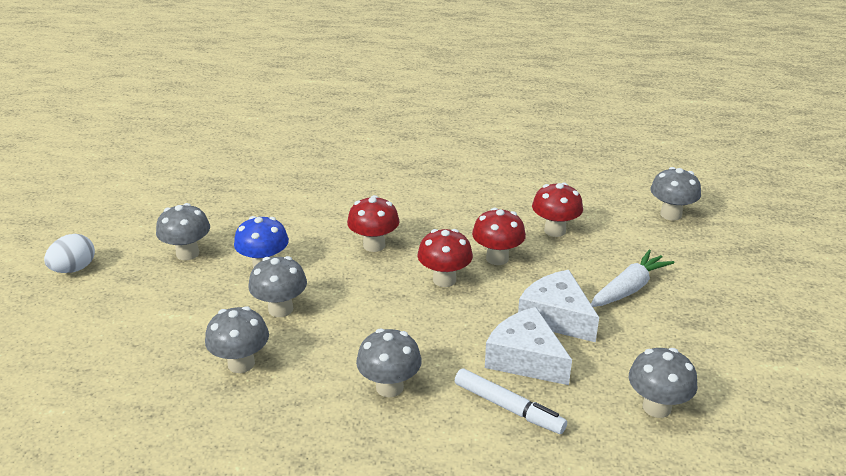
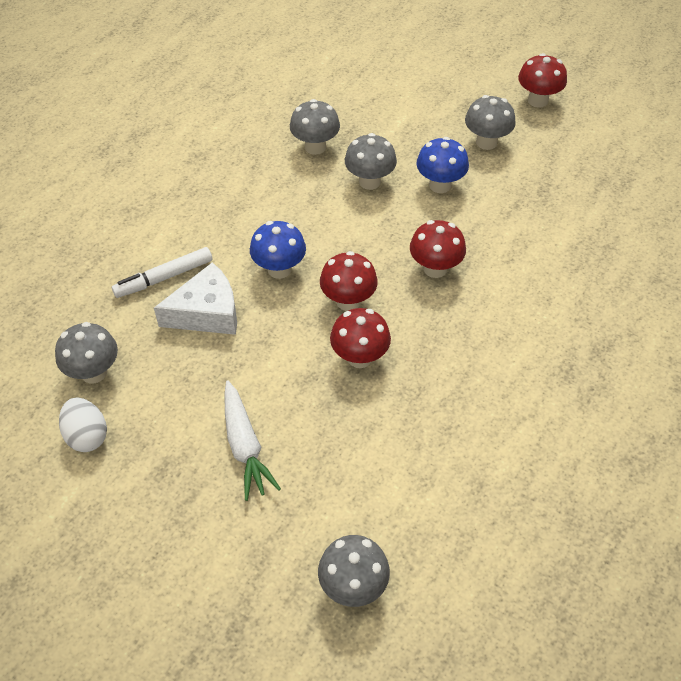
camera: 115 degrees right, 20 degrees up
(74, 269) = (495, 78): white egg -> white egg (87, 436)
(389, 387) = (234, 218): grey mushroom -> none
(437, 331) = (279, 269): none -> blue mushroom
(555, 230) = (383, 435): red mushroom -> red mushroom (537, 100)
(556, 317) = (242, 361): white cheese -> none

